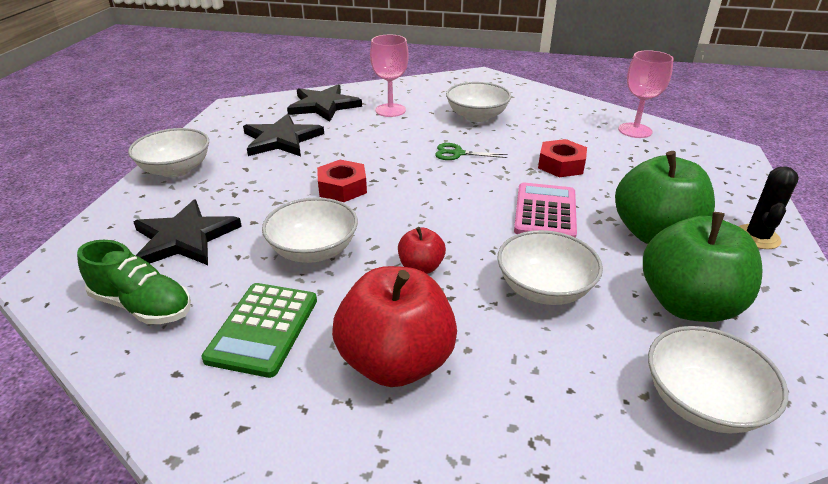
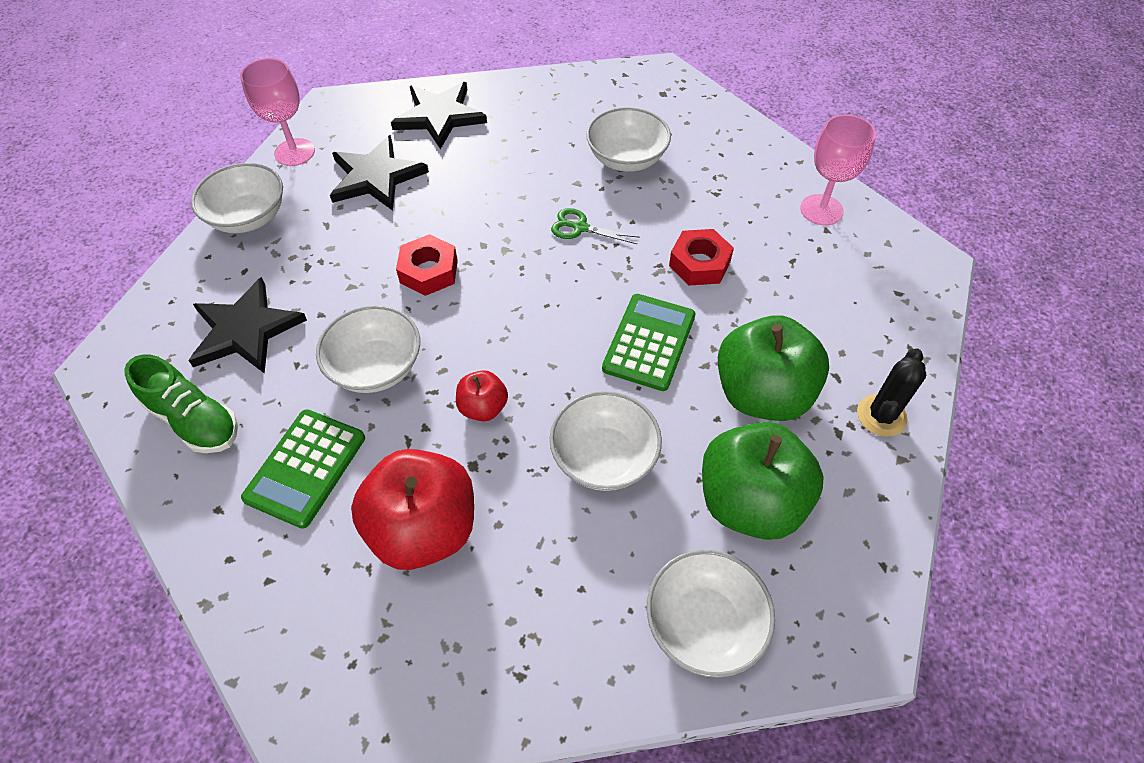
camera: 10 degrees right, 20 degrees up
(390, 110) = (521, 134): pink goblet -> pink goblet (294, 152)
(545, 212) = (649, 342): pink calculator -> green calculator

